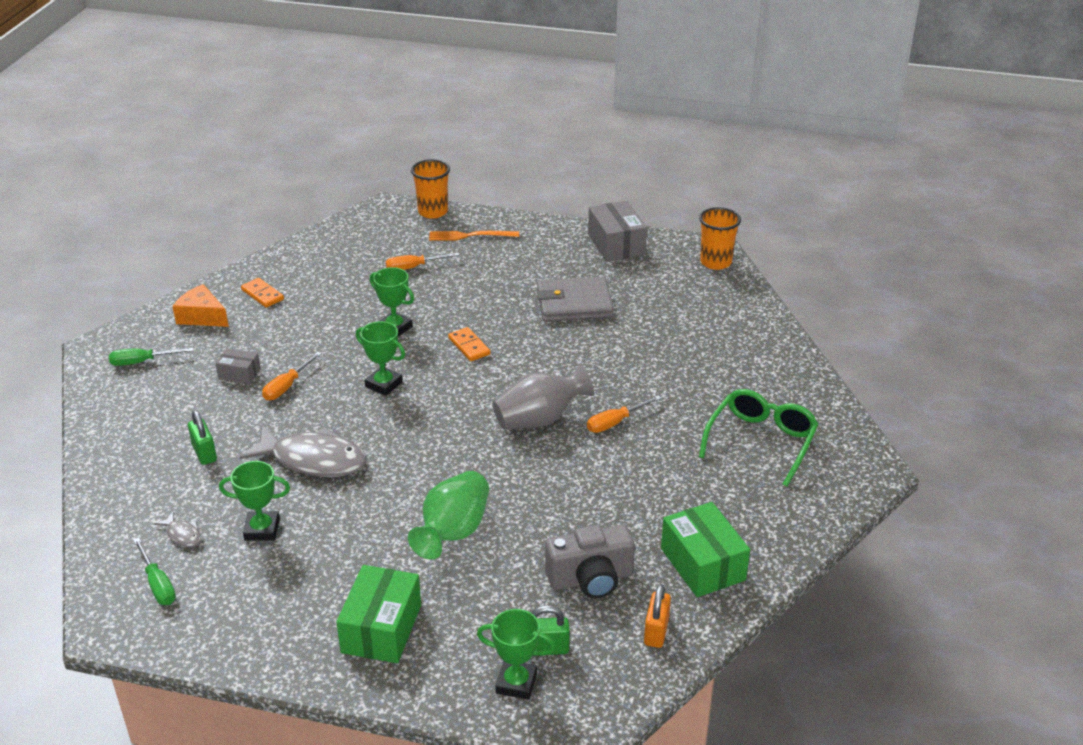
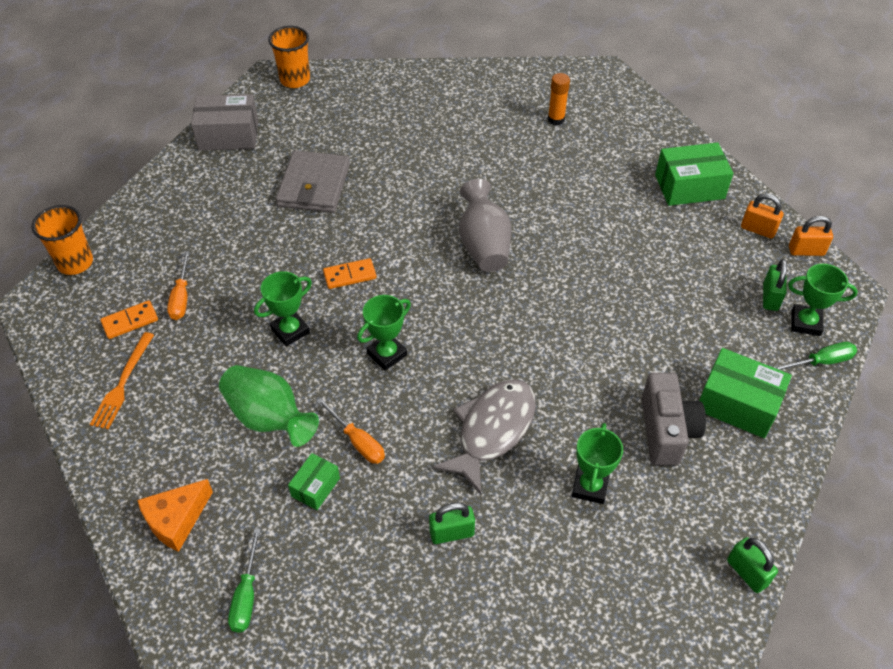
camera: 75 degrees left, 15 degrees up
(158, 584) = (655, 590): green screwdriver -> green screwdriver (821, 362)
(179, 648) = (747, 572): none -> green padlock
(182, 535) = (583, 562): grey fish -> none
(239, 374) = (315, 487): grey box -> green box
(262, 294) = (160, 449): orange domino -> orange domino (130, 321)
(453, 532) = (623, 334): green vase -> green vase (269, 418)
(471, 236) = (146, 239): orange fork -> orange fork (123, 383)
(516, 683) = (805, 323): green trophy -> green trophy turned 75 degrees clockwise
(591, 579) = (696, 254): grey camera -> grey camera (666, 431)
(615, 422) = (504, 197): orange screwdriver -> none
(638, 680) = (806, 251): none -> orange padlock
(760, 442) = (556, 119): green glasses -> orange glue stick

